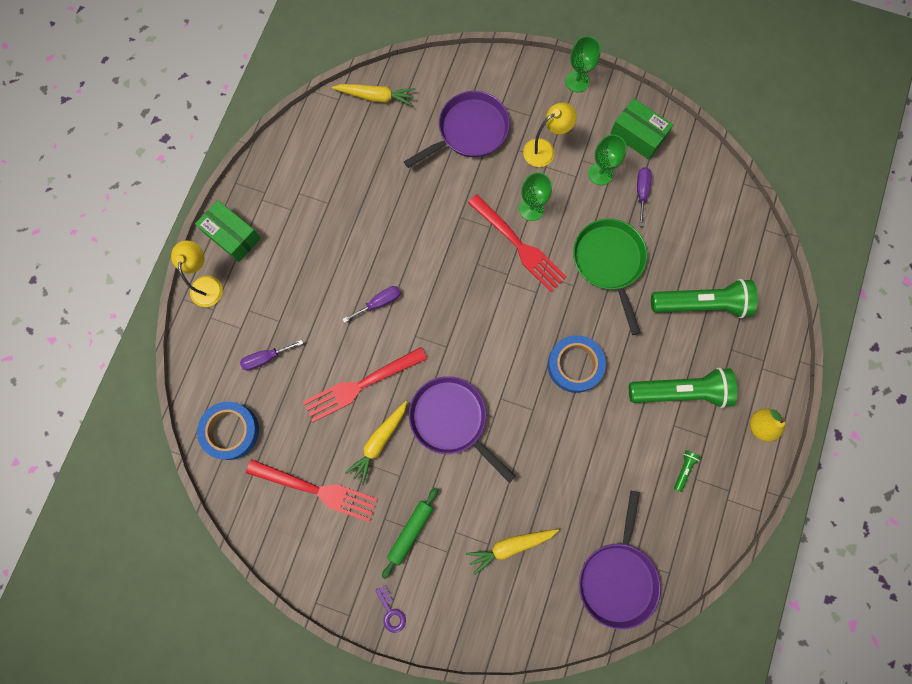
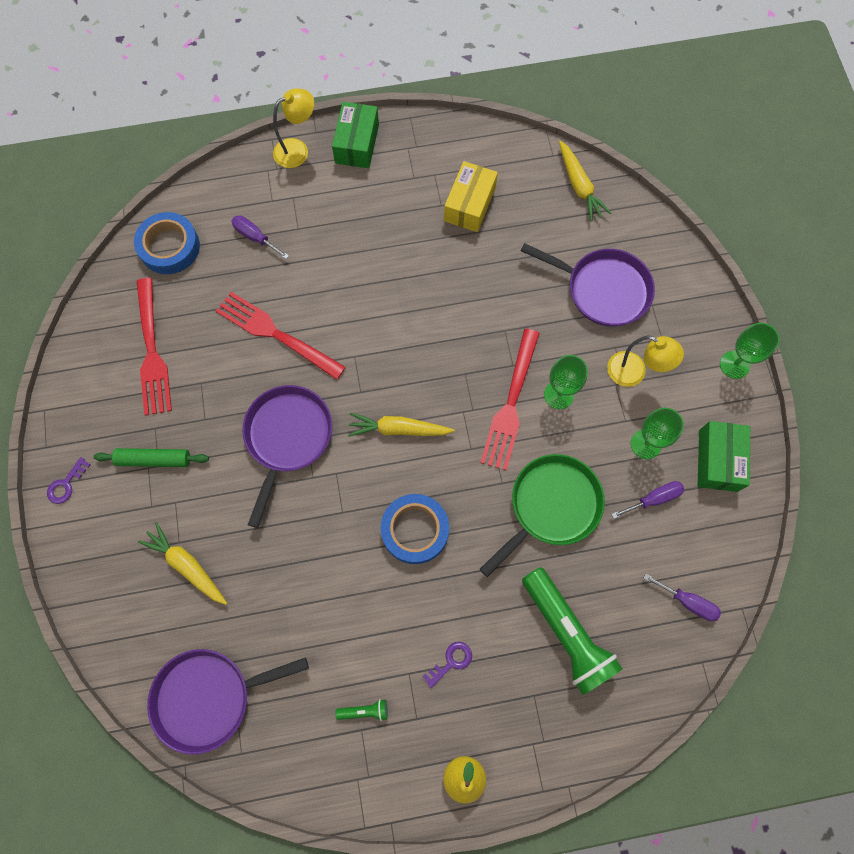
camera: 60 degrees right, 5 degrees down
(341, 182) = (469, 204): none -> yellow box
(379, 303) = (368, 305): purple screwdriver -> purple screwdriver (688, 602)
(379, 442) = (227, 381): yellow carrot -> yellow carrot (398, 429)
(681, 391) = (451, 661): green flashlight -> purple key

